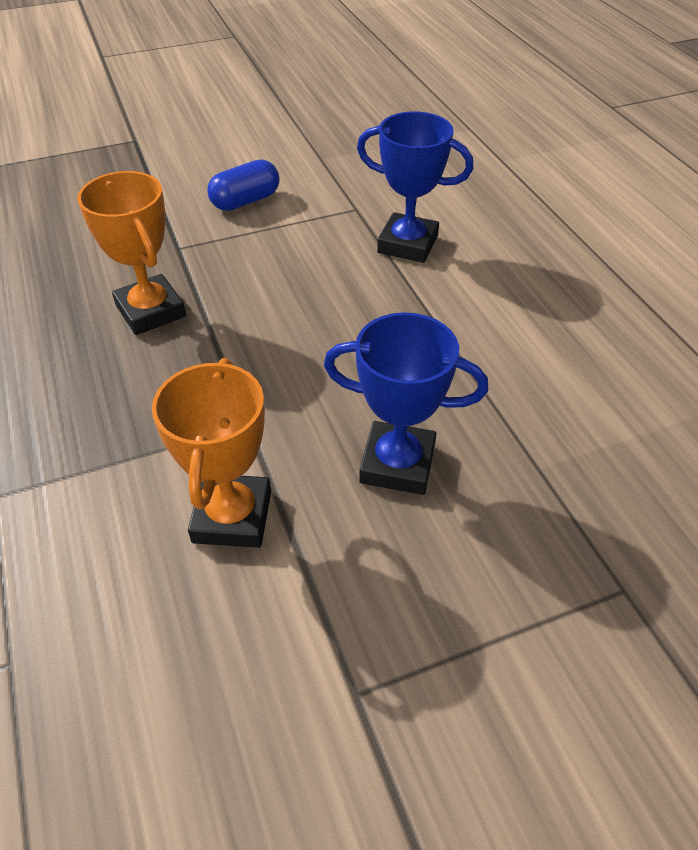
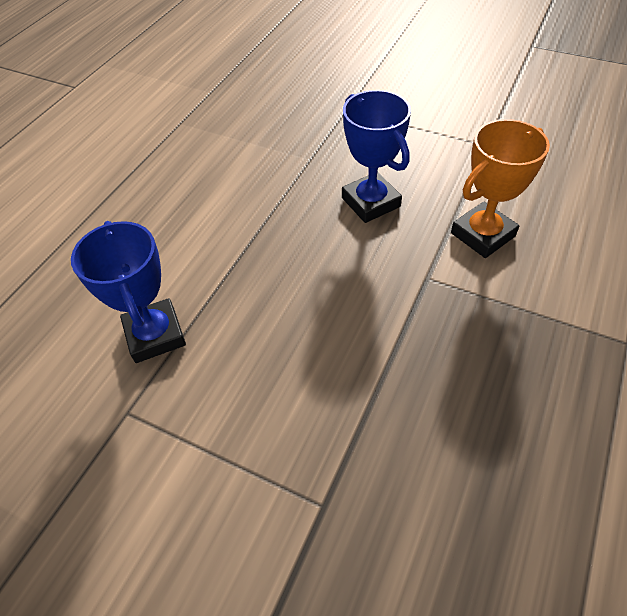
camera: 130 degrees left, 5 degrees up
(150, 311) = (415, 433): orange trophy -> none
(245, 201) = (192, 526): blue capsule -> none

